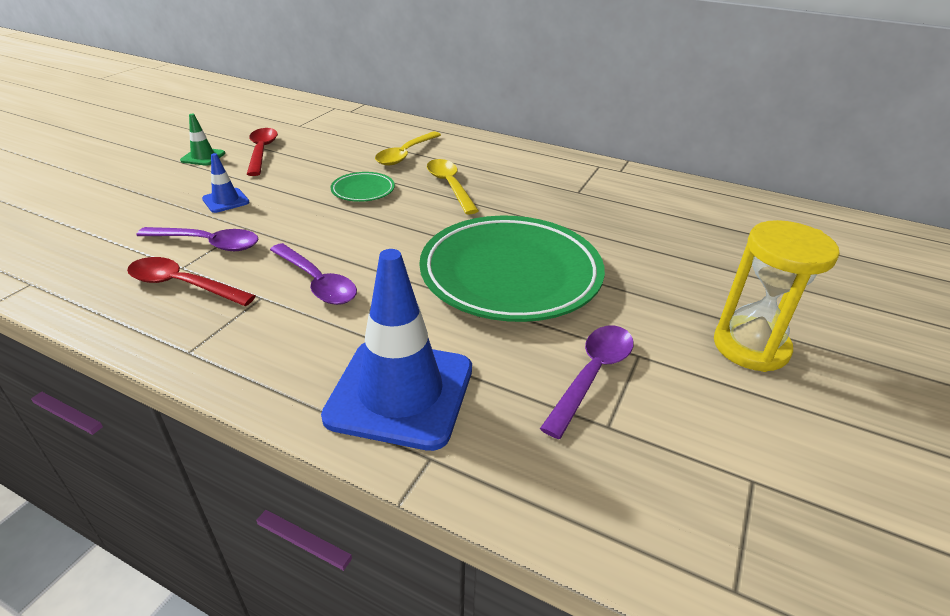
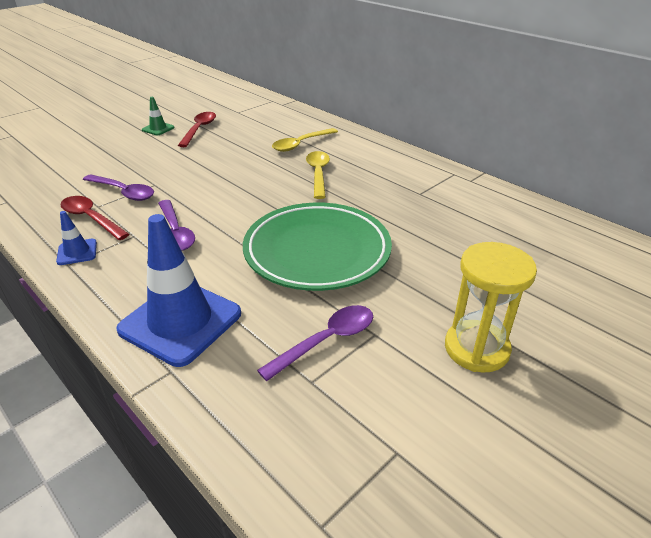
camera: 20 degrees right, 0 degrees up
(226, 201) = (153, 163): blue traffic cone -> blue traffic cone (77, 252)
(363, 190) = (251, 169): green plate -> none

